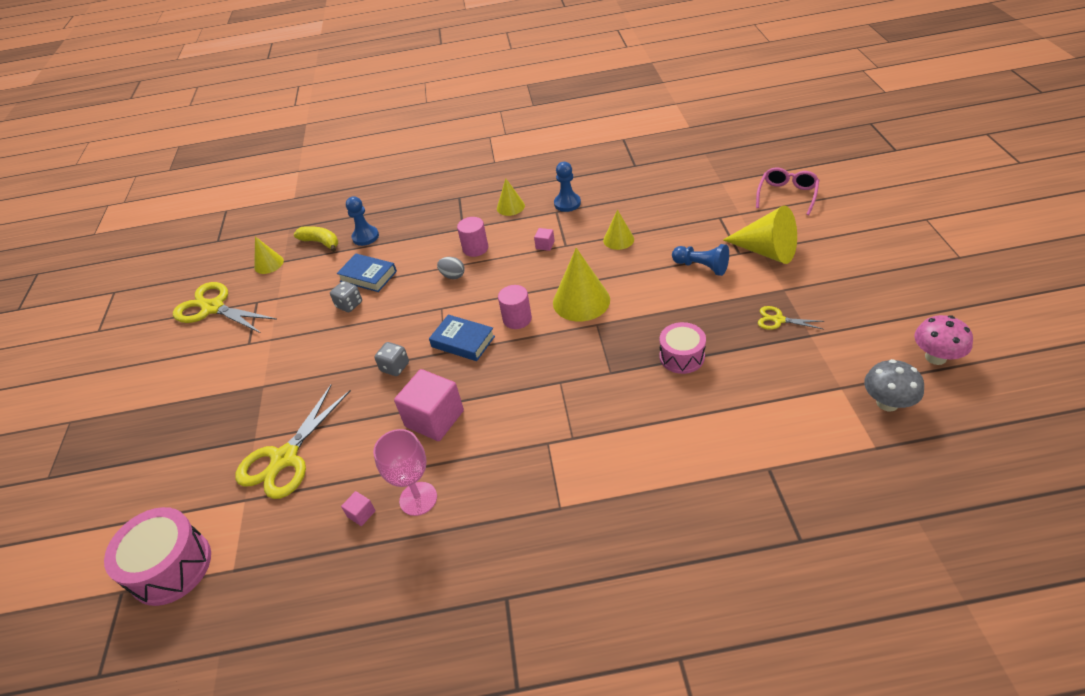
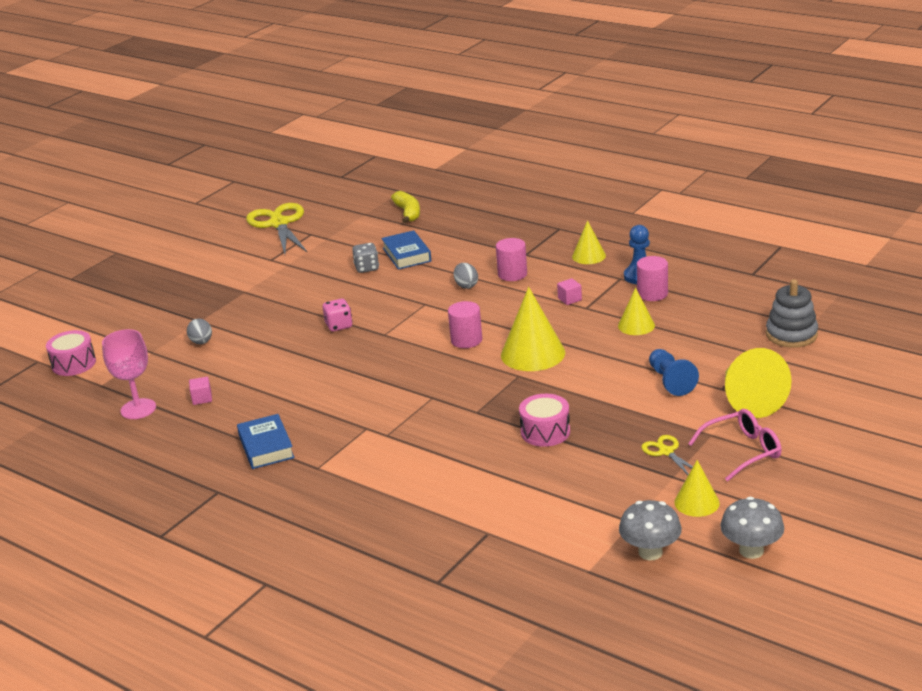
camera: 40 degrees right, 15 degrees down
(171, 567) = (74, 364): pink drum -> pink drum, size x0.65
(269, 264) = (352, 211): yellow cone -> yellow cone (696, 502)
(285, 458) = (201, 342): yellow scissors -> grey egg
(365, 237) = (445, 224): blue pawn -> none
(395, 367) = (339, 325): grey dice -> pink dice
(418, 498) = (244, 410): pink goblet -> pink goblet (138, 409)
(434, 418) = (318, 371): pink cube -> none
(463, 341) = (406, 334): blue book -> blue book (266, 447)
(594, 211) = (652, 294): none -> pink cylinder
(720, 193) = (791, 334): none -> grey stacking toy
(787, 195) = (853, 367): pink glasses -> pink glasses (743, 451)
(935, 357) = (751, 550): pink mushroom -> grey mushroom

